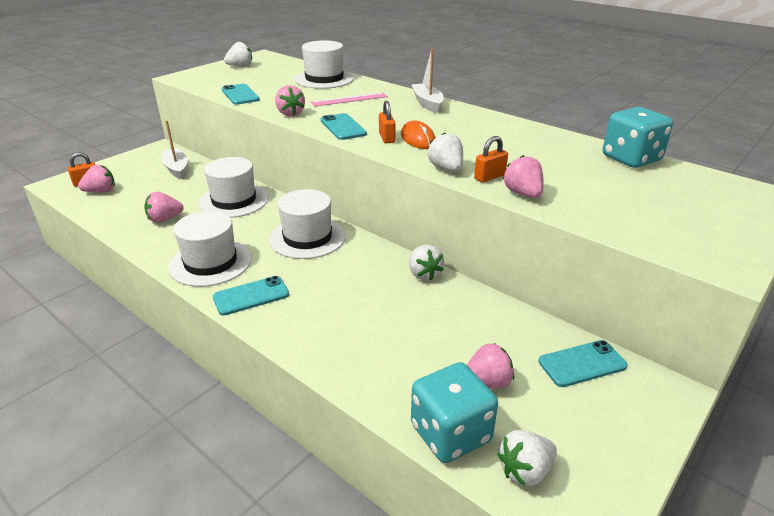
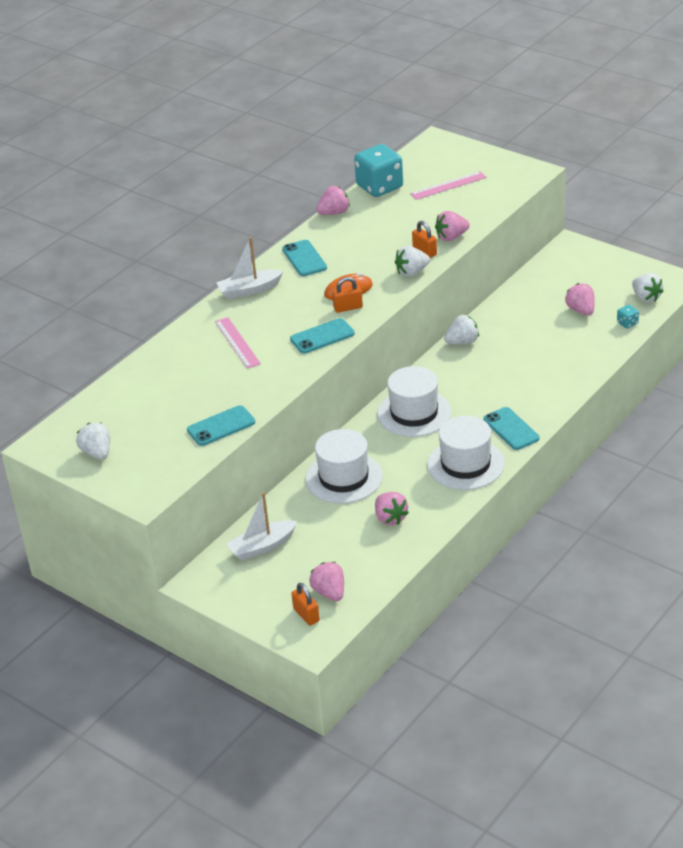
camera: 90 degrees left, 5 degrees up
(290, 113) = (284, 377): pink strawberry -> pink strawberry (334, 213)
(324, 79) = (159, 371): white hat -> none
(450, 433) = (627, 323): turquoise dice -> turquoise dice, size x0.42
(582, 364) = (553, 273): turquoise phone -> turquoise phone (304, 258)
(652, 198) = (448, 185): none -> pink ruler

